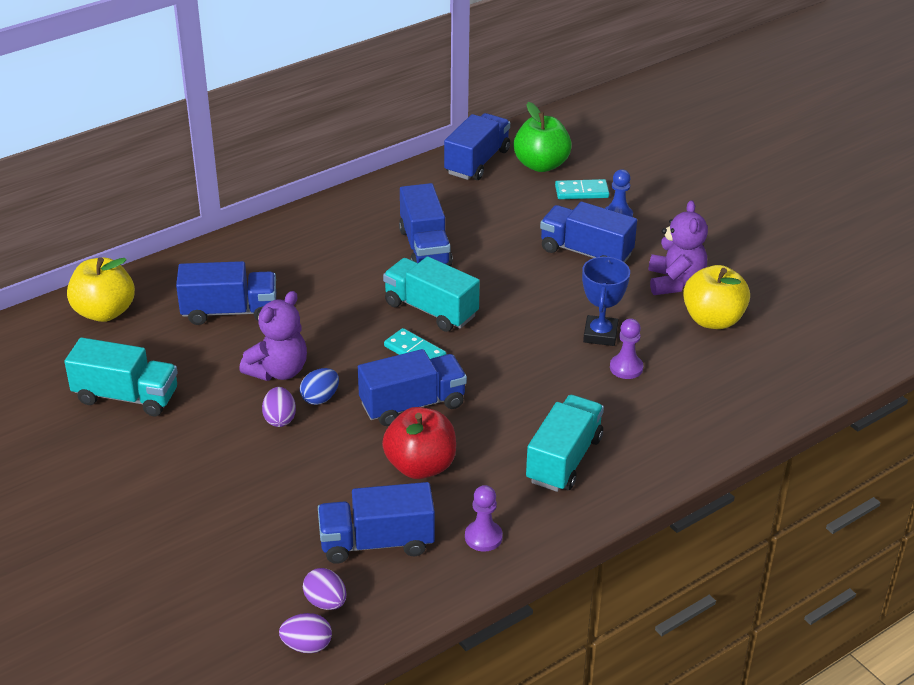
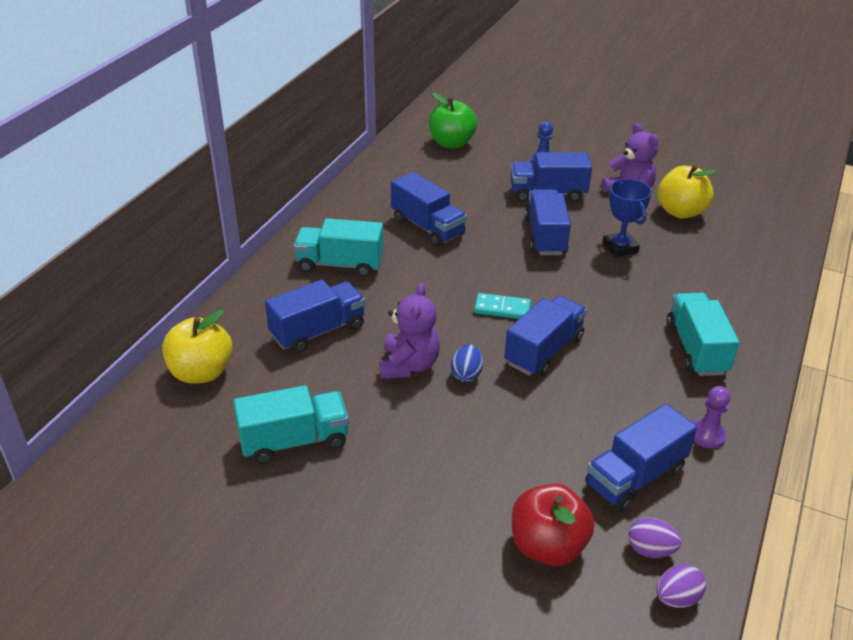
camera: 30 degrees left, 0 degrees up
(280, 419) = (450, 405): purple egg -> none
(420, 466) = (601, 398): red apple -> red apple (547, 546)
(431, 310) = (481, 272): turquoise truck -> turquoise truck (340, 264)
(477, 162) = (403, 154): blue truck -> blue truck (545, 237)
(581, 192) = (500, 153): turquoise domino -> none
(626, 368) = (663, 265): purple pawn -> none

